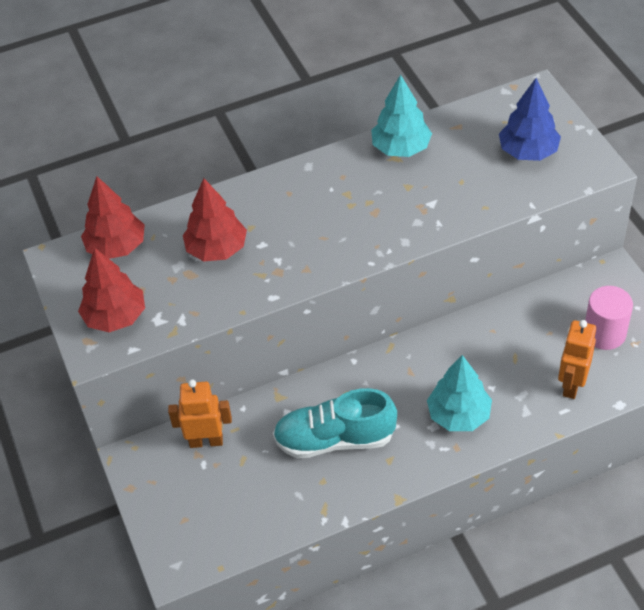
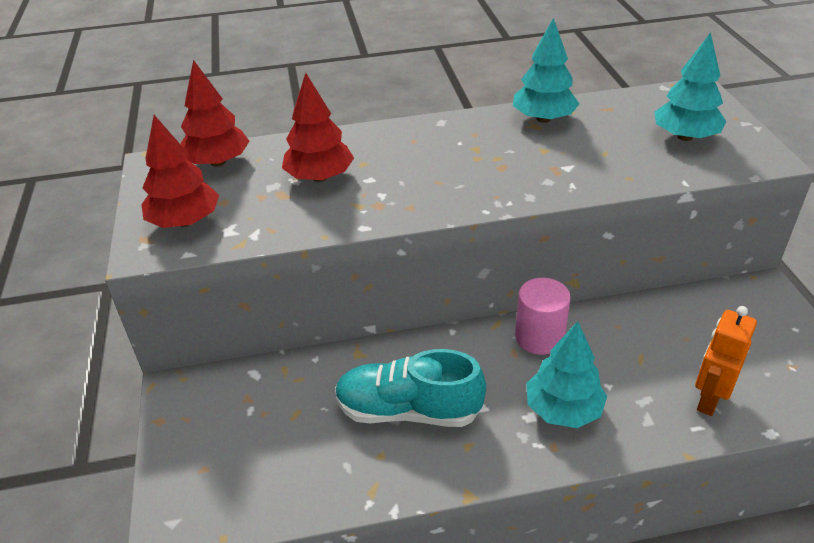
camera: 10 degrees right, 10 degrees down
(206, 441) = (262, 386): orange robot -> none
(528, 152) = (685, 137): blue tree -> turquoise tree
(604, 333) = (753, 350): pink cylinder -> pink cylinder (539, 337)

